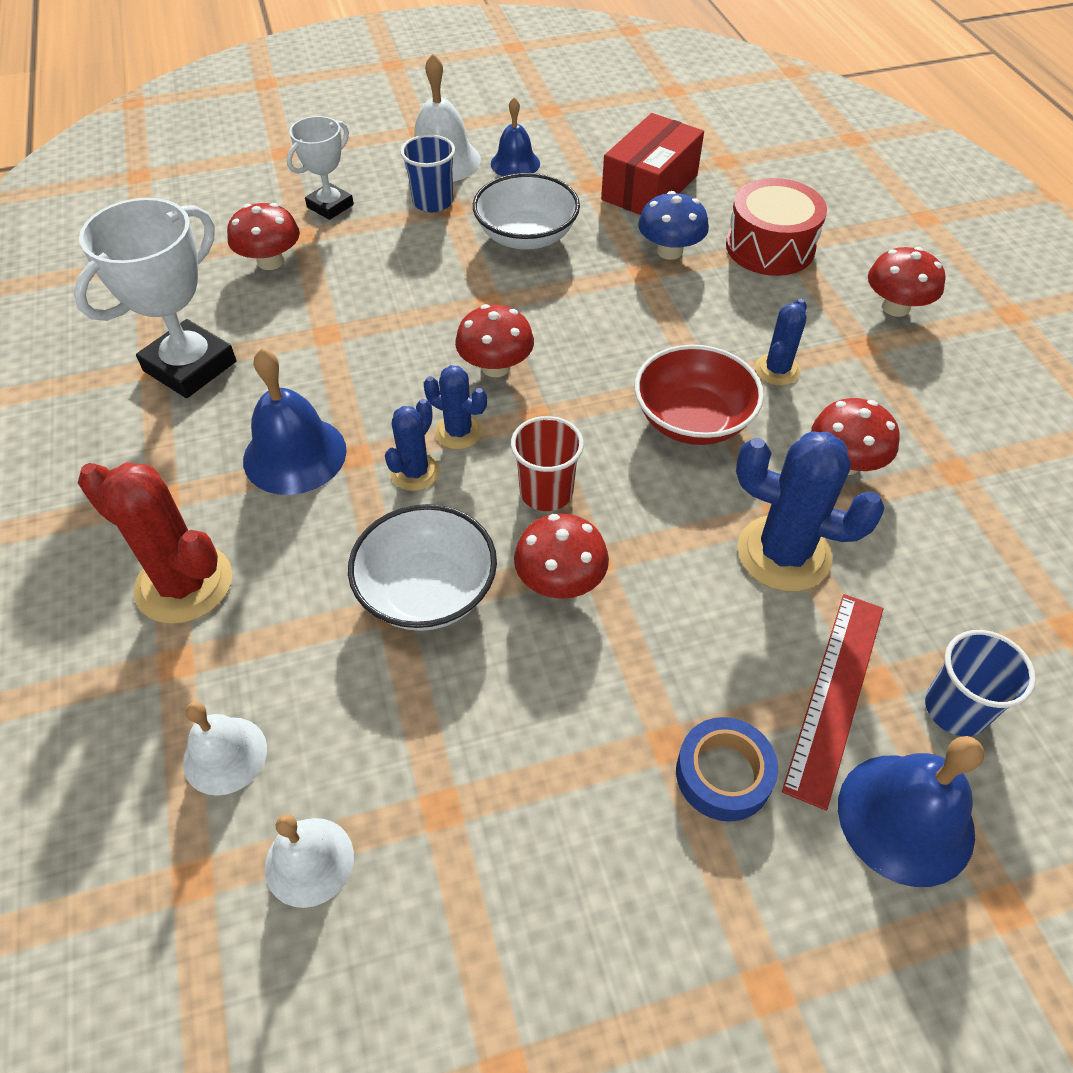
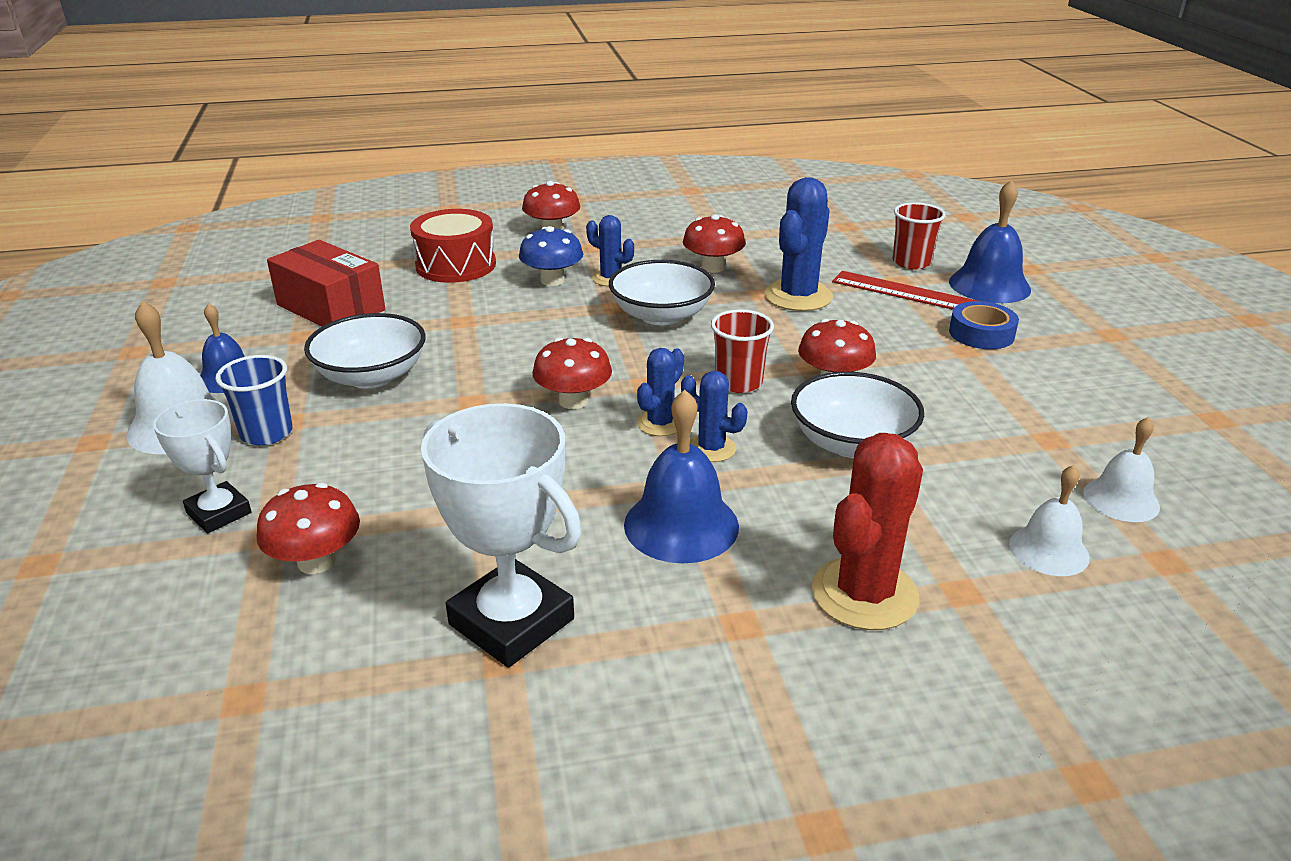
camera: 85 degrees left, 20 degrees down
(669, 251) = (438, 306): blue mushroom -> blue mushroom (552, 280)
(692, 420) = (661, 315): red bowl -> white bowl
(955, 709) = (911, 262): blue cup -> red cup

